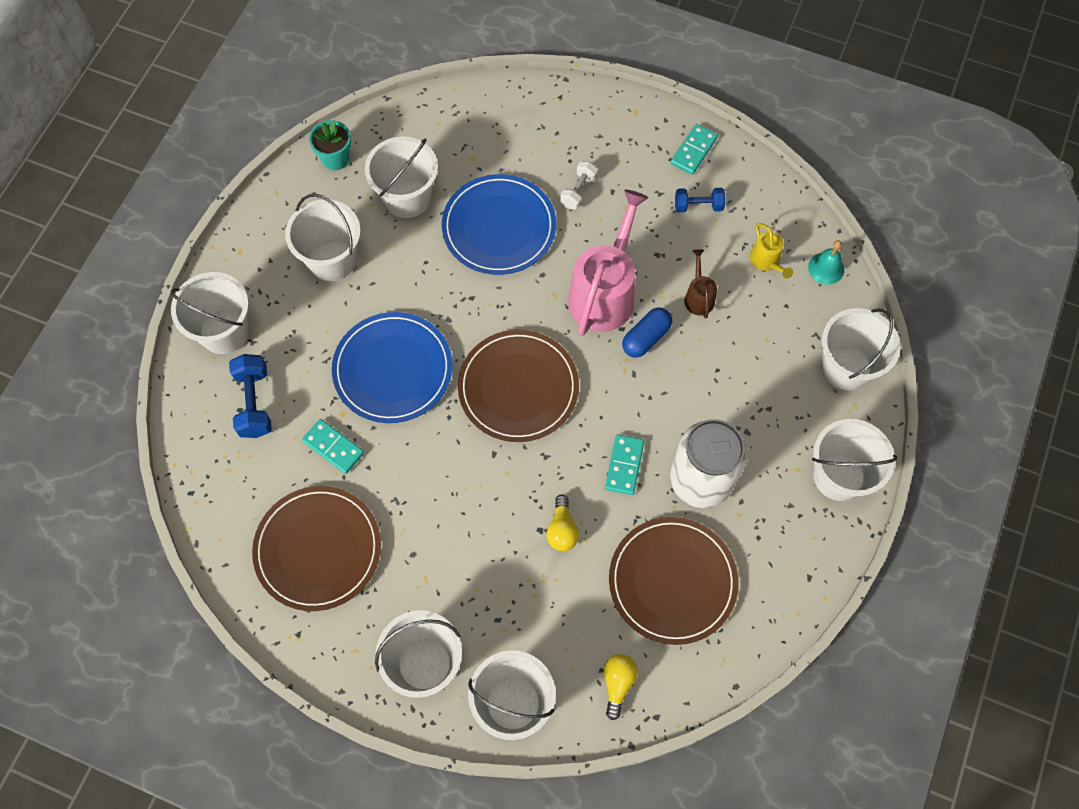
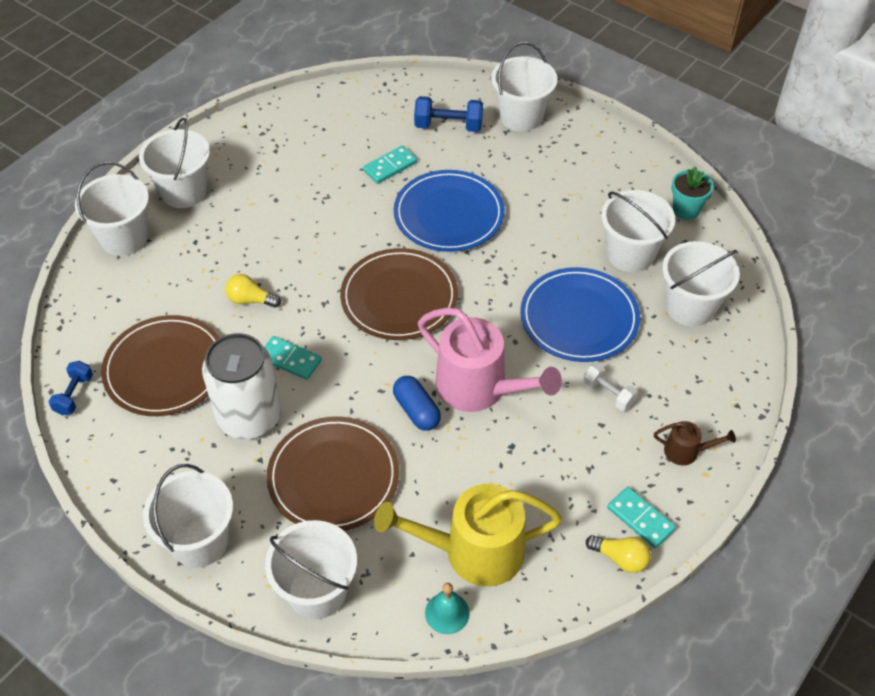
camera: 105 degrees right, 15 degrees down
(318, 549) = (306, 145): brown plate -> brown plate (333, 476)
(332, 260) = (573, 191): white bucket -> white bucket (690, 307)
(618, 683) = (101, 308): yellow light bulb -> yellow light bulb (620, 558)
(698, 206) = (564, 502): blue dumbbell -> blue dumbbell (74, 395)
(698, 297) = (448, 470): brown watering can -> brown watering can (686, 451)
(766, 261) = (474, 551): yellow watering can -> yellow watering can, size x2.18

